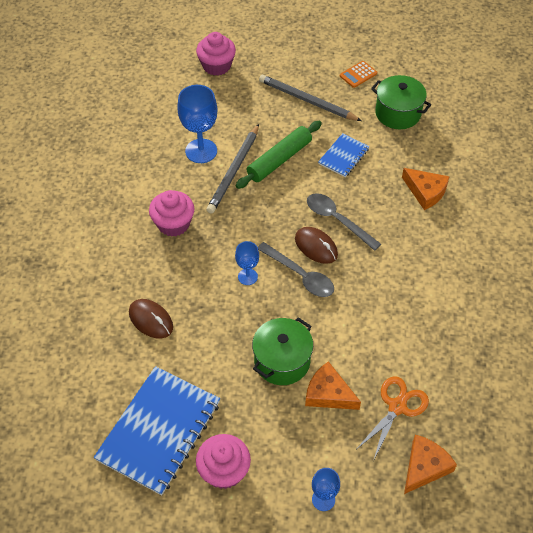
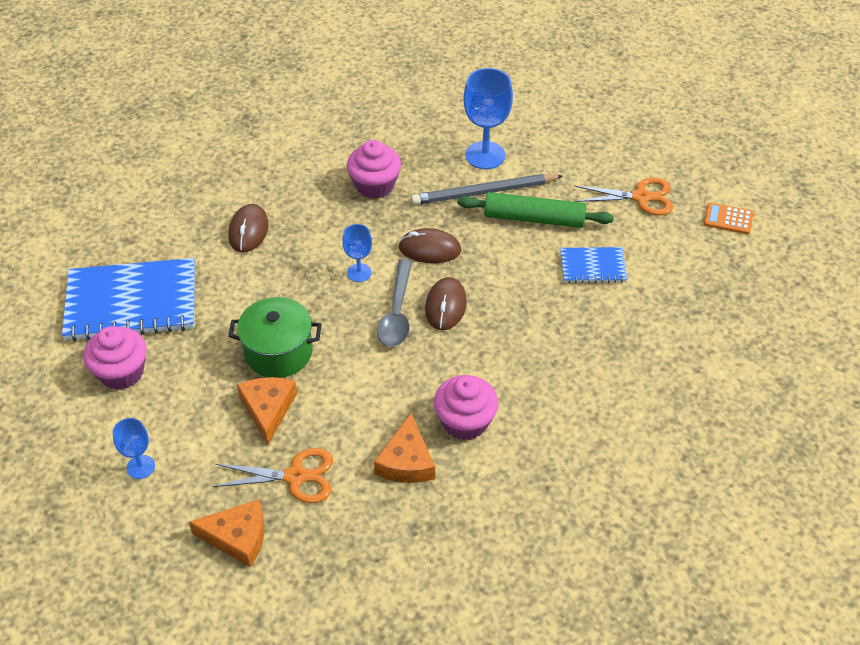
camera: 55 degrees right, 5 degrees down
(216, 66) = (611, 106): pink cupcake -> pink cupcake (465, 422)
(259, 227) = (429, 249): none -> brown mouse
(307, 100) = (641, 197): grey pencil -> orange scissors
(337, 220) = (498, 306): grey spoon -> none
(398, 113) = (707, 281): green pot -> none
(426, 192) = (614, 363): orange cheese -> orange cheese (406, 461)

